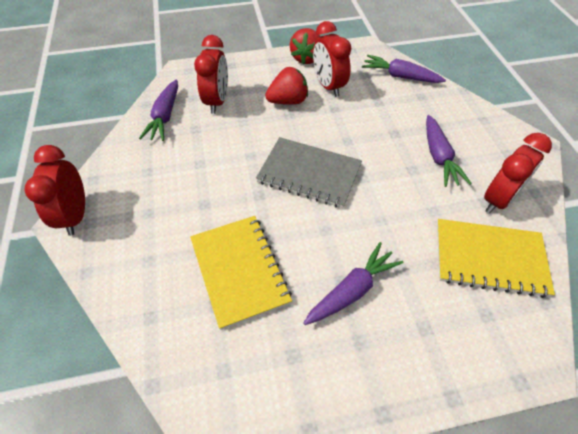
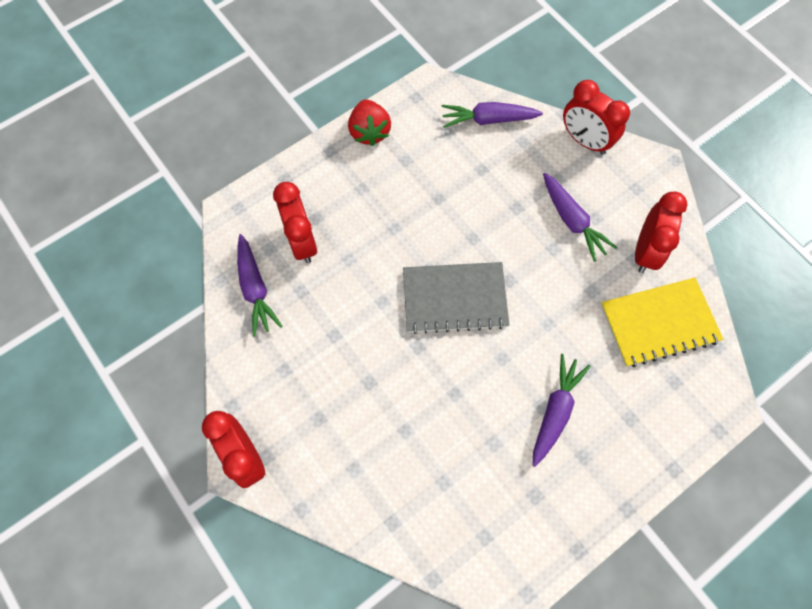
camera: 25 degrees left, 15 degrees up
(239, 271) = (445, 439): yellow notebook -> none
(288, 101) = (382, 208): red strawberry -> none
(328, 86) = (416, 167): red clock -> red clock (585, 141)

